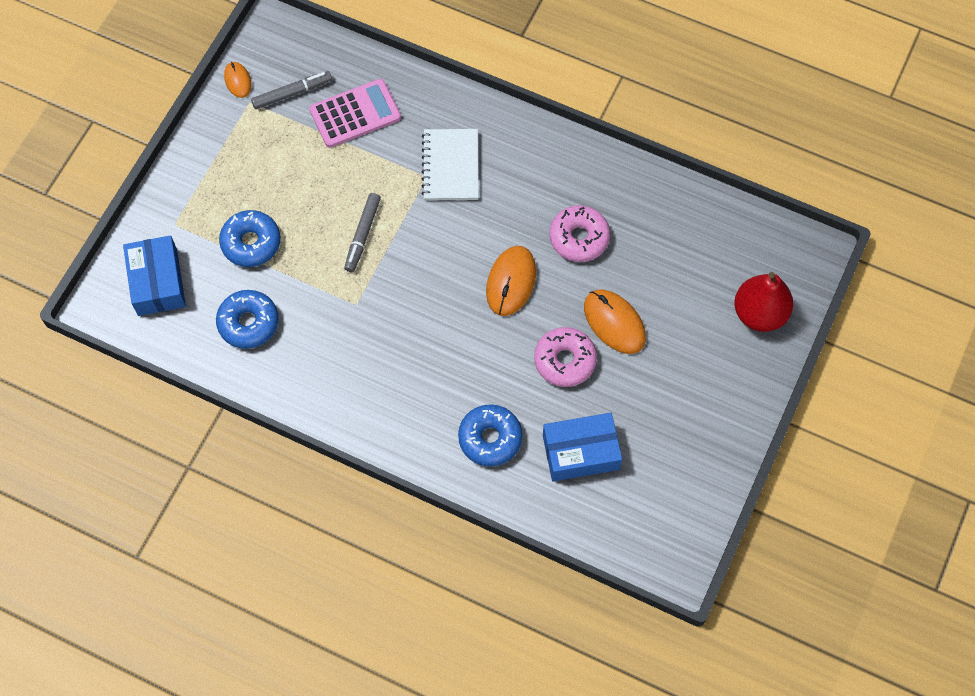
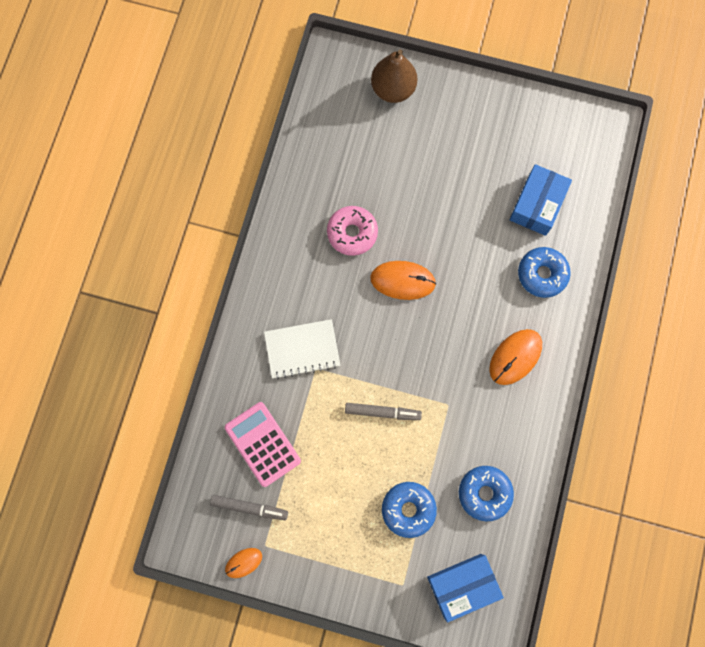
camera: 100 degrees left, 10 degrees up
(292, 93) = (249, 507): grey marker -> grey marker turned 135 degrees clockwise
(564, 360) = (463, 228): pink donut -> none
(580, 452) = (537, 204): blue box -> blue box turned 45 degrees clockwise
(614, 322) = (423, 195): orange mouse -> orange mouse (515, 357)
(759, 313) = (393, 89): red pear -> brown pear

